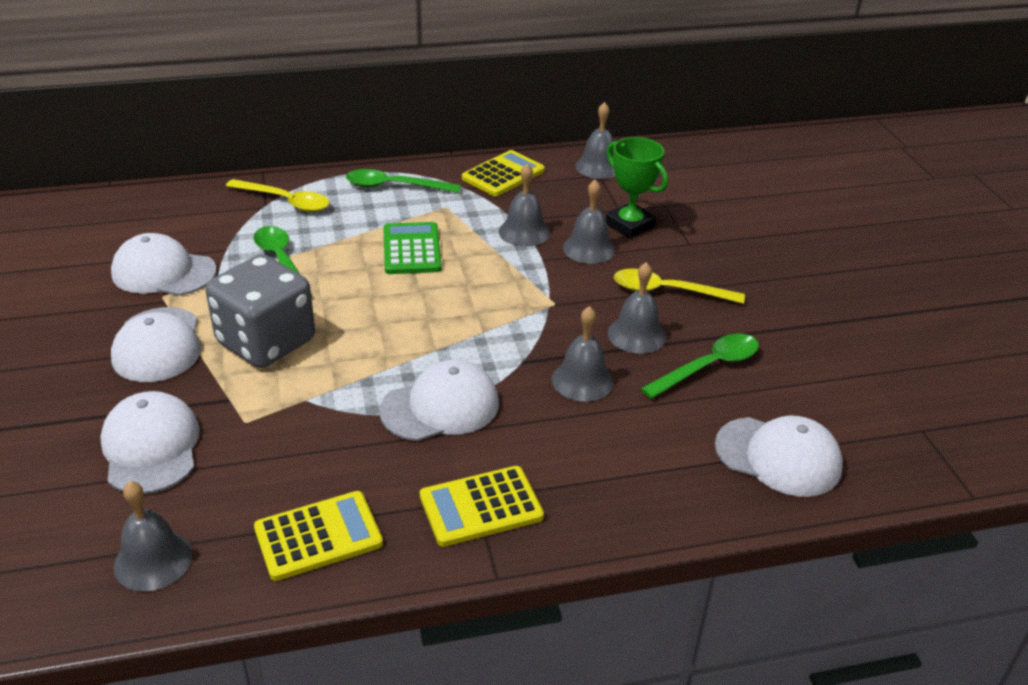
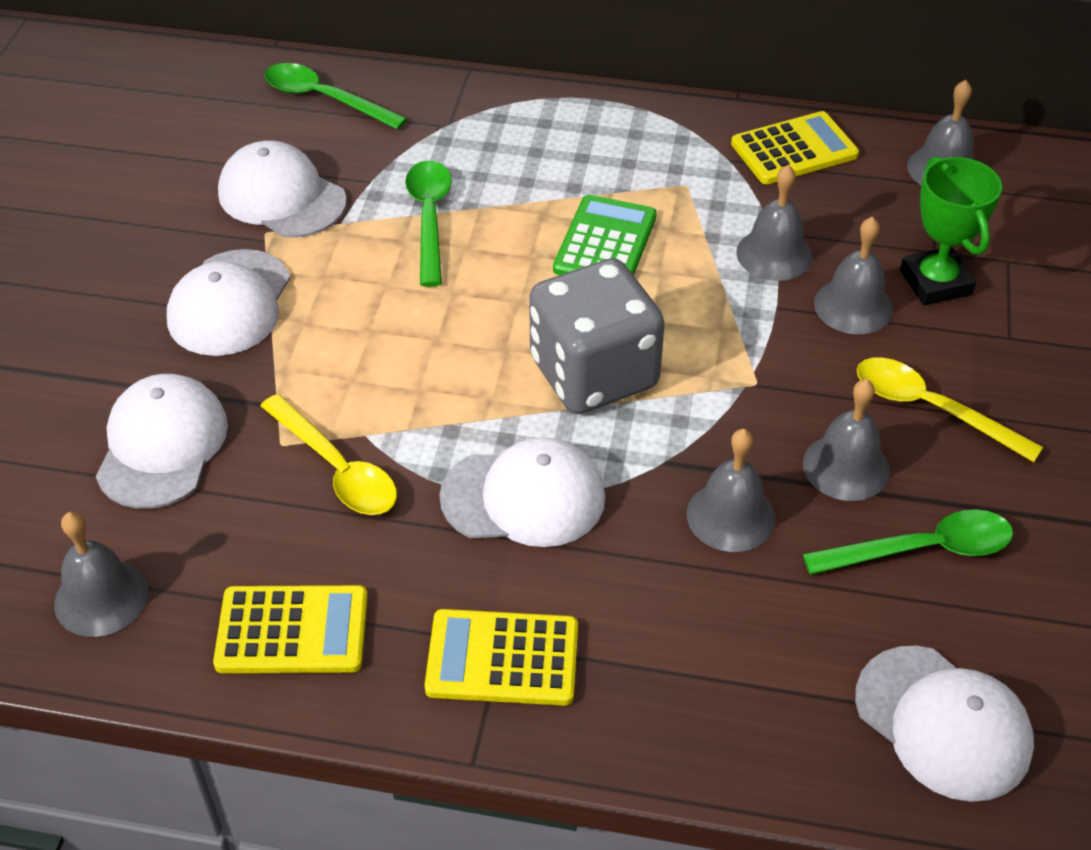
camera: 25 degrees right, 10 degrees up
(266, 342) = (356, 335): grey dice -> grey dice (594, 373)
(285, 201) = (477, 124): yellow spoon -> yellow spoon (336, 469)
(394, 186) = (632, 134): green spoon -> green spoon (325, 99)

